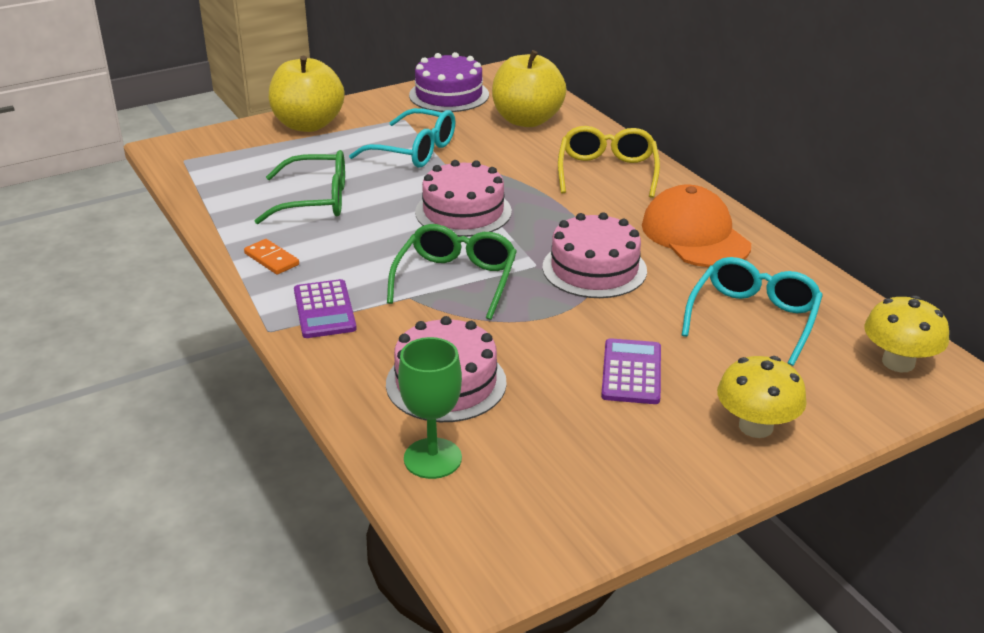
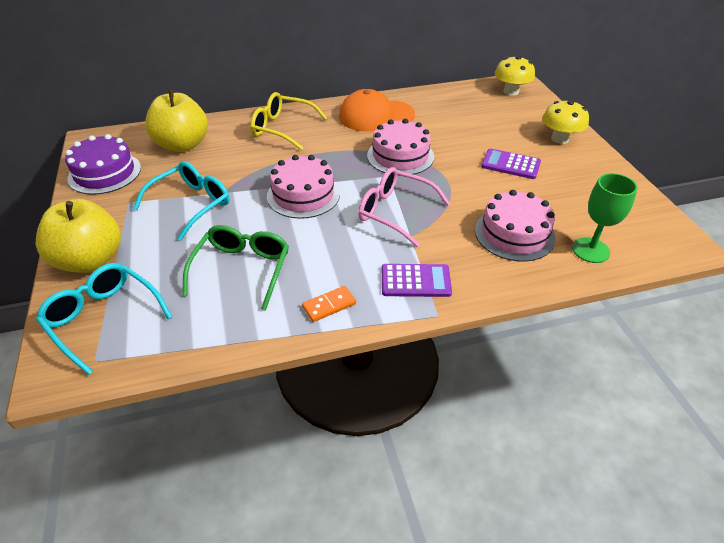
camera: 75 degrees left, 10 degrees up
(456, 280) = (395, 212): green glasses -> pink glasses
(753, 318) = (466, 118): turquoise glasses -> turquoise glasses (103, 318)

